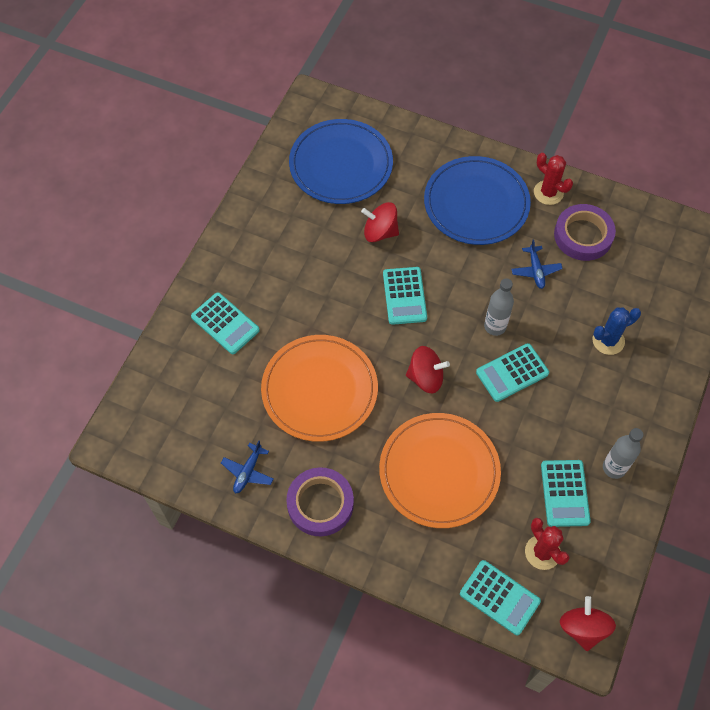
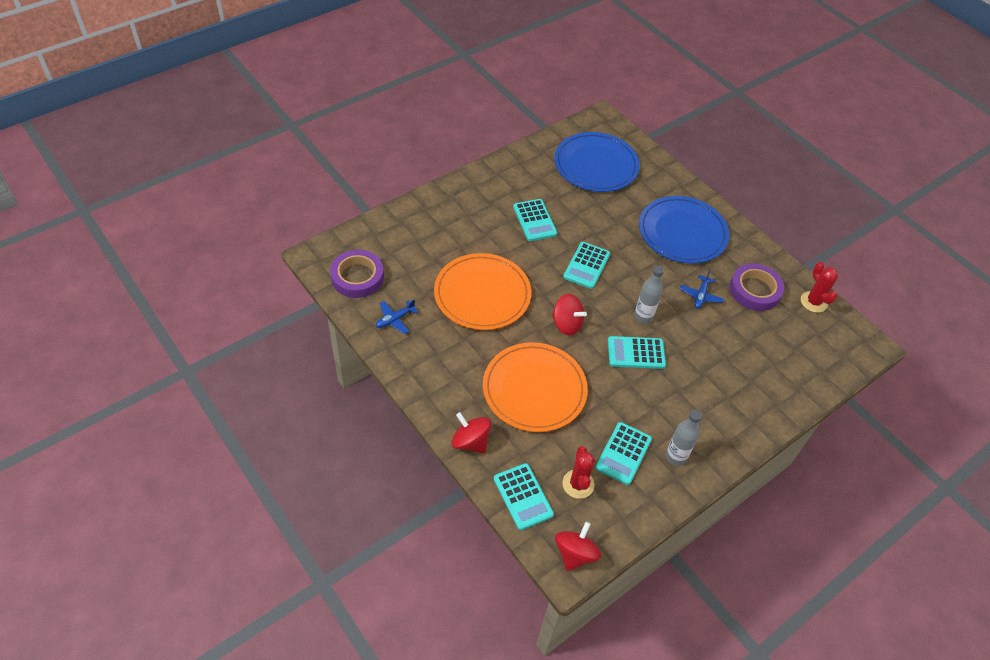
camera: 25 degrees right, 10 degrees down
(225, 323) = (444, 223): turquoise calculator -> turquoise calculator (534, 220)
(320, 504) = (432, 365): purple tape -> purple tape (357, 277)
(380, 232) = (596, 218): red spinning top -> red spinning top (470, 442)
(548, 193) = (745, 250): red cactus -> red cactus (813, 302)
(608, 340) = (729, 368): blue cactus -> none

